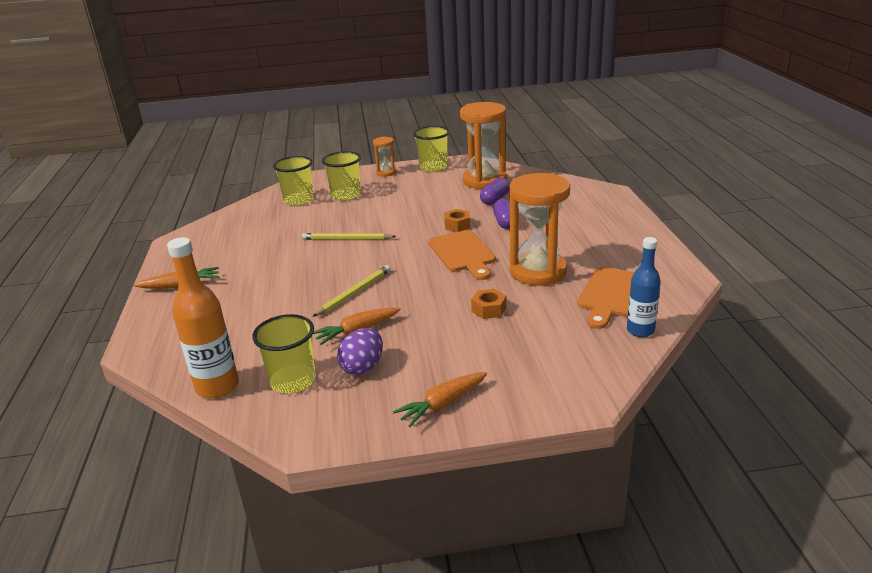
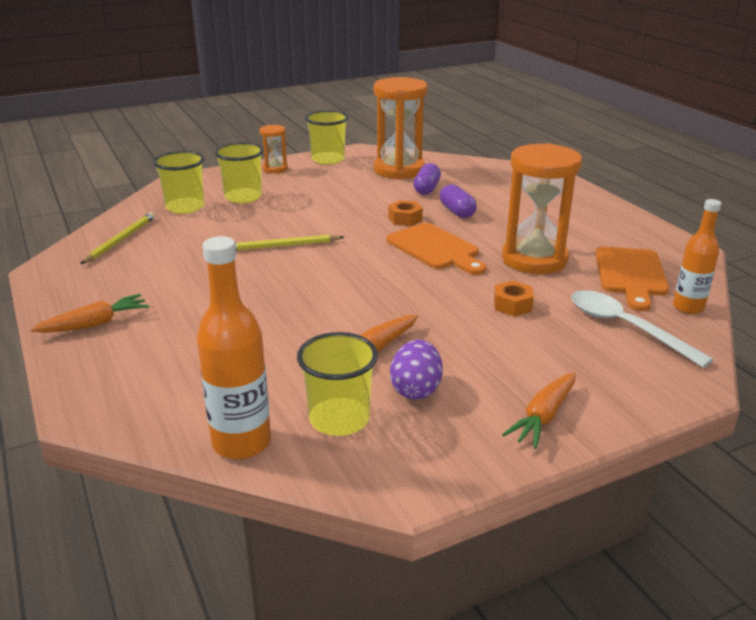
camera: 20 degrees left, 0 degrees up
(354, 292) = (339, 305): yellow pencil -> yellow pencil (120, 240)
(569, 341) = (626, 327): none -> white spoon
(640, 330) = (688, 307): blue bottle -> orange bottle

